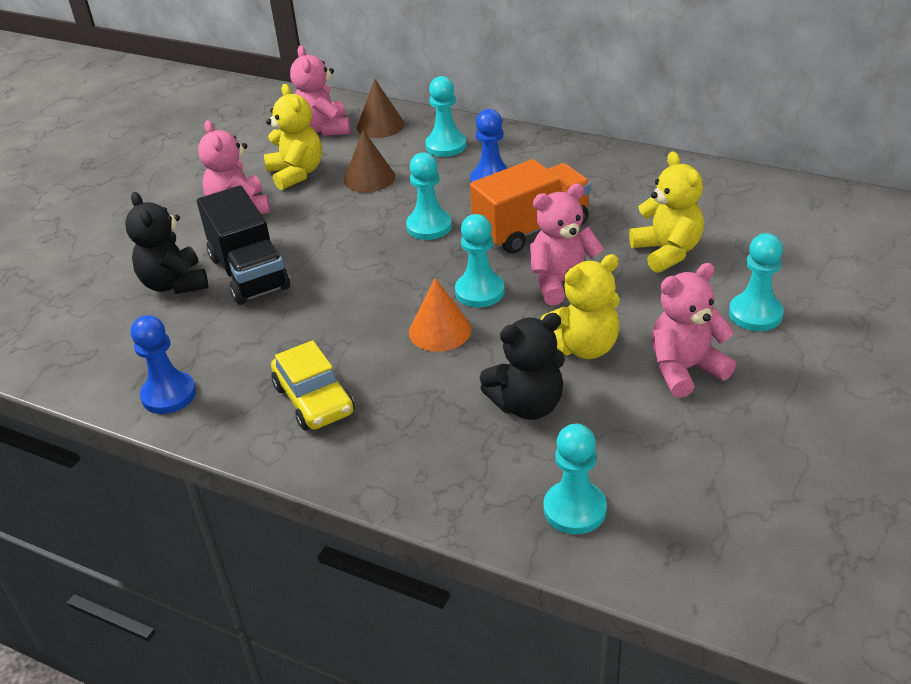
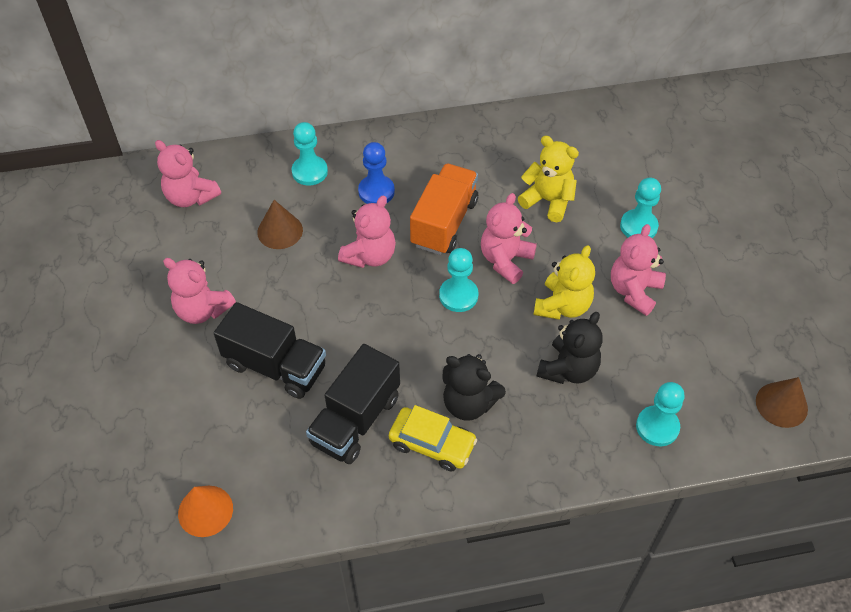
camera: 40 degrees left, 15 degrees up
(169, 394) = (326, 500): blue pawn -> none
(174, 284) = (226, 407): black teddy bear -> black teddy bear (469, 403)
(268, 345) = (356, 420): none -> black truck
(296, 173) = (215, 253): yellow teddy bear -> none
(380, 125) = (236, 173): brown cone -> brown cone (781, 404)
(429, 226) = (370, 256): turquoise pawn -> pink teddy bear
(440, 330) = (462, 342): orange cone -> orange cone (205, 511)

